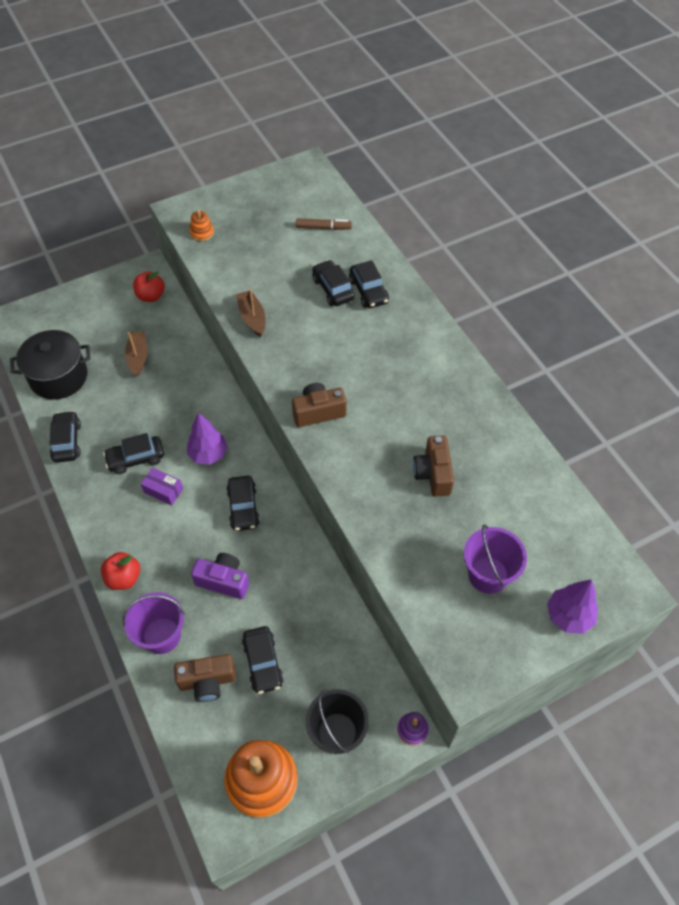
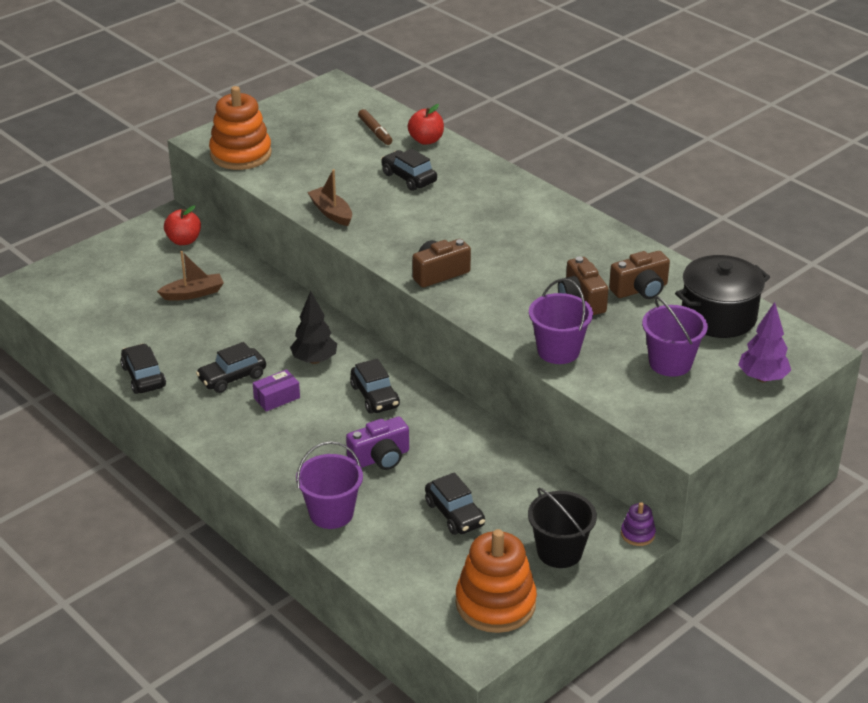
camera: 15 degrees left, 20 degrees down
(59, 377) = (106, 325): black pot -> black pot (718, 316)
(124, 578) = (265, 476): red apple -> red apple (426, 140)
(138, 357) = (193, 293): brown boat -> brown boat turned 90 degrees clockwise
(163, 490) = (277, 398): purple box -> purple box turned 45 degrees counterclockwise
(202, 233) = (240, 154): orange stacking toy -> orange stacking toy, size x2.24
(207, 681) = (400, 539): brown camera -> brown camera (640, 290)
(208, 454) = (314, 360): purple tree -> black tree
(223, 581) = (380, 458): purple camera -> purple camera turned 150 degrees clockwise
(323, 228) = (375, 132): brown marker -> brown marker turned 75 degrees clockwise
(368, 291) = (448, 174): black car -> none
(390, 534) = (558, 351): none -> purple bucket

